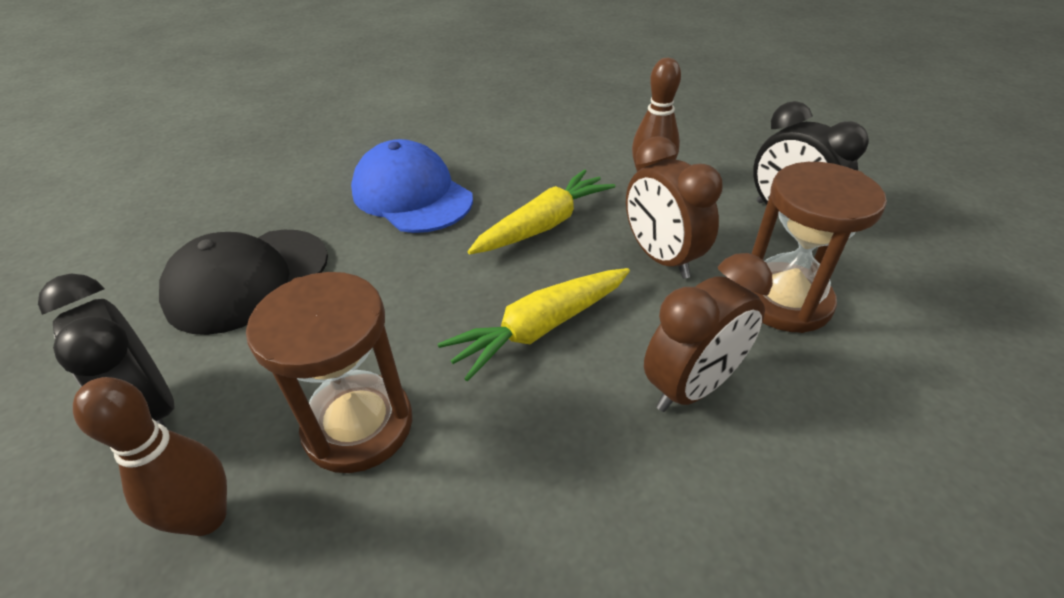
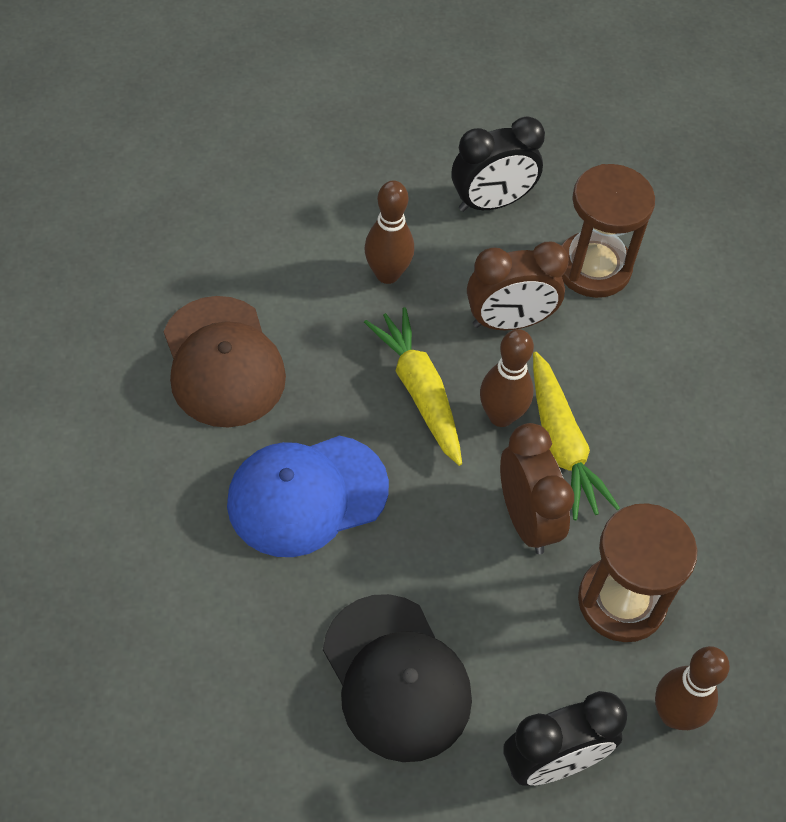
camera: 75 degrees left, 15 degrees up
(509, 135) = (223, 362): none -> brown cap
(549, 278) = (501, 416): none -> brown bowling pin
(691, 386) = (656, 371): brown clock -> brown clock (526, 519)

